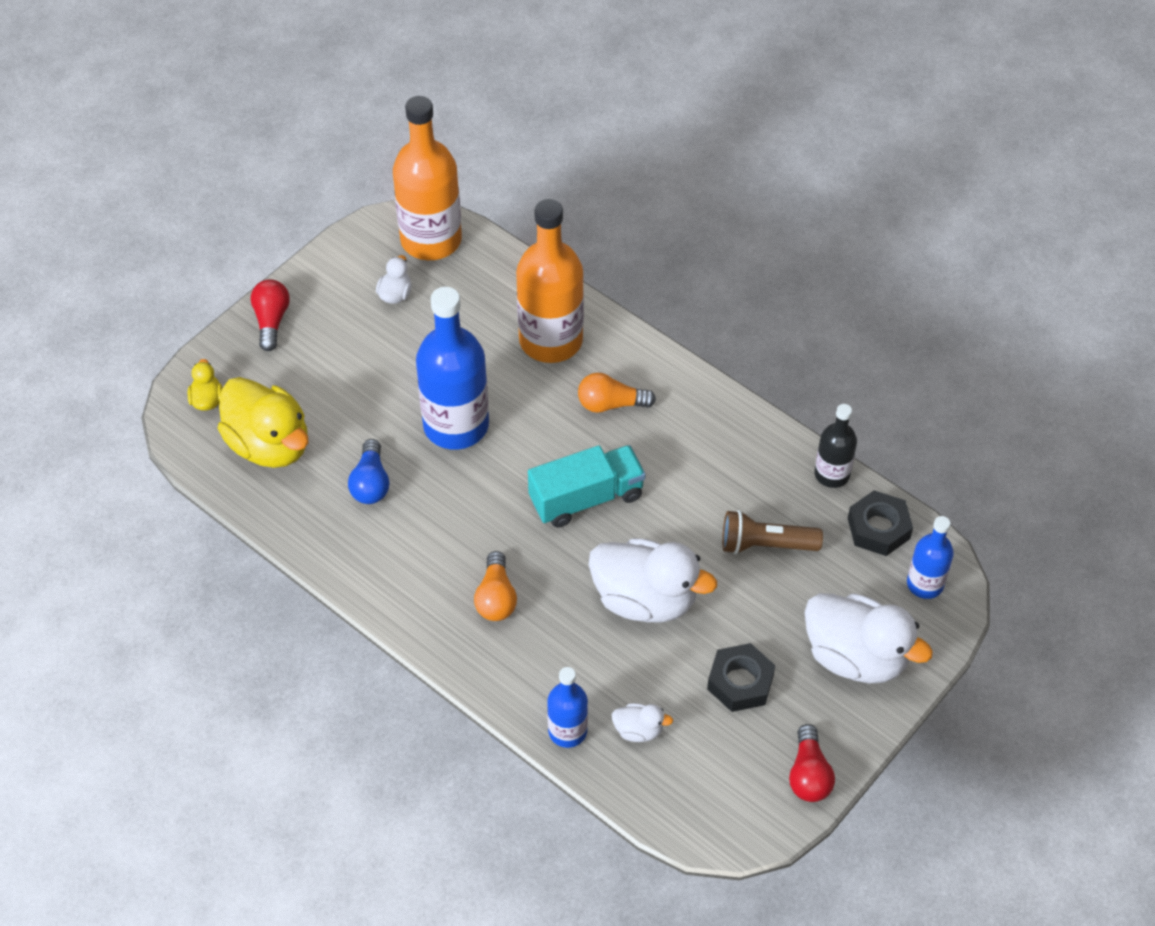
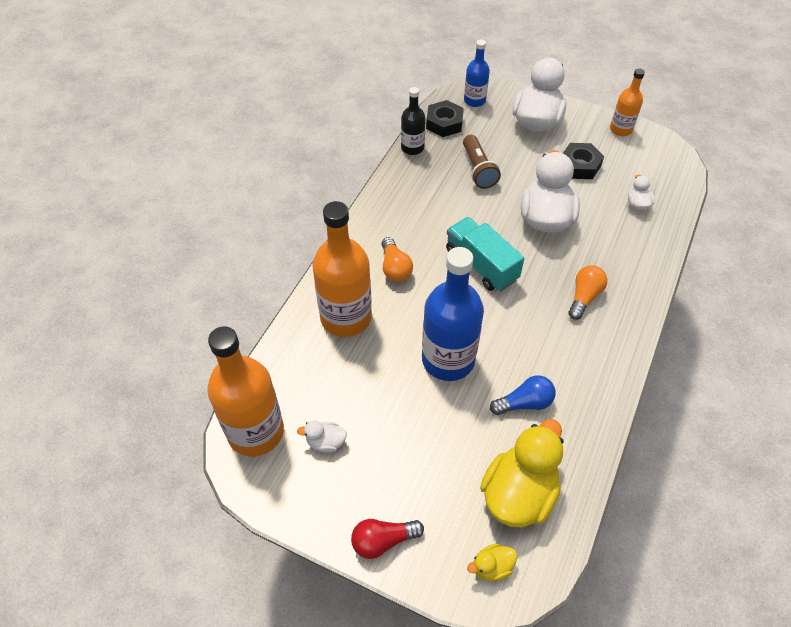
camera: 105 degrees left, 0 degrees up
(496, 598) = (584, 297): orange light bulb -> orange light bulb turned 45 degrees counterclockwise
(567, 731) = (658, 237): blue bottle -> none
(809, 774) = (620, 129): red light bulb -> orange bottle

